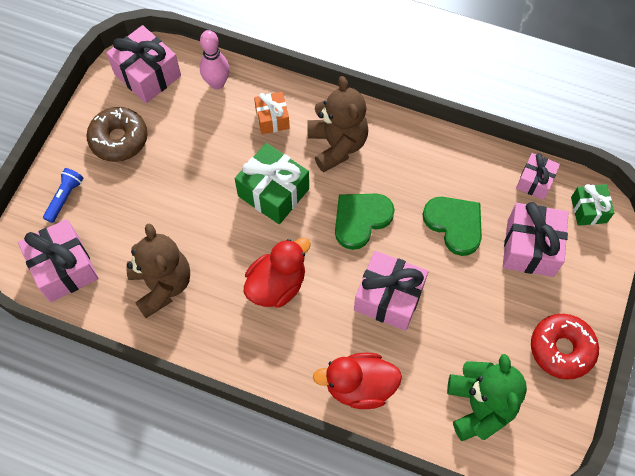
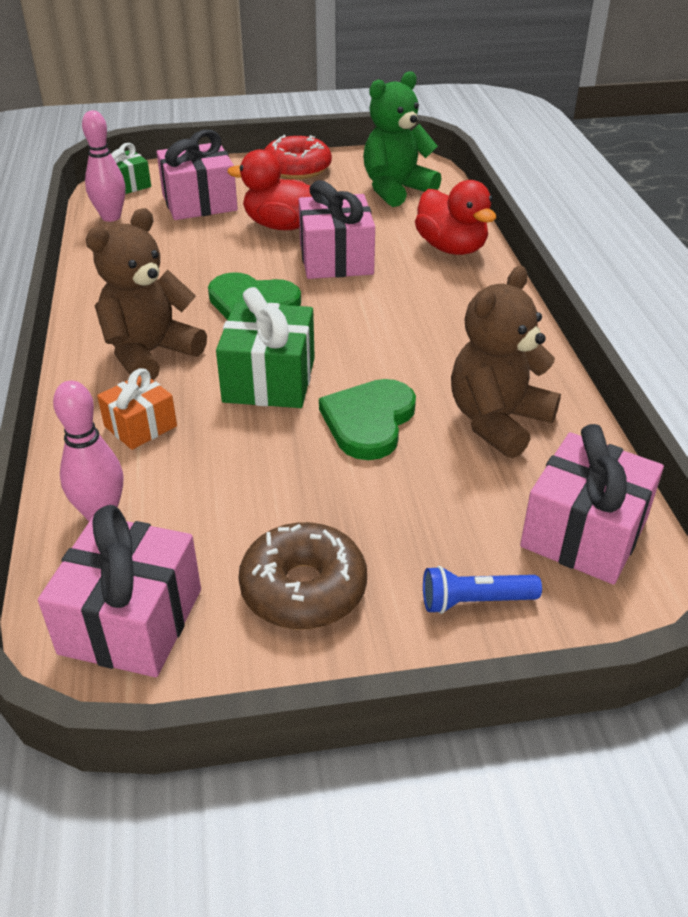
camera: 120 degrees left, 25 degrees down
(277, 285) = (397, 332): red duck -> red duck (281, 226)
(454, 224) = (206, 246): green heart -> green heart (369, 421)
(534, 181) = (111, 217): pink gift -> pink bowling pin

